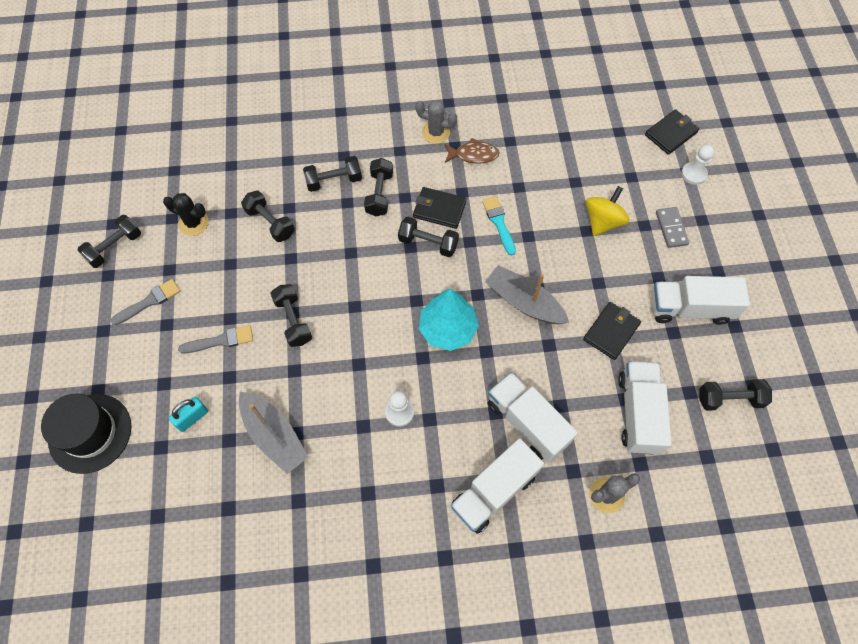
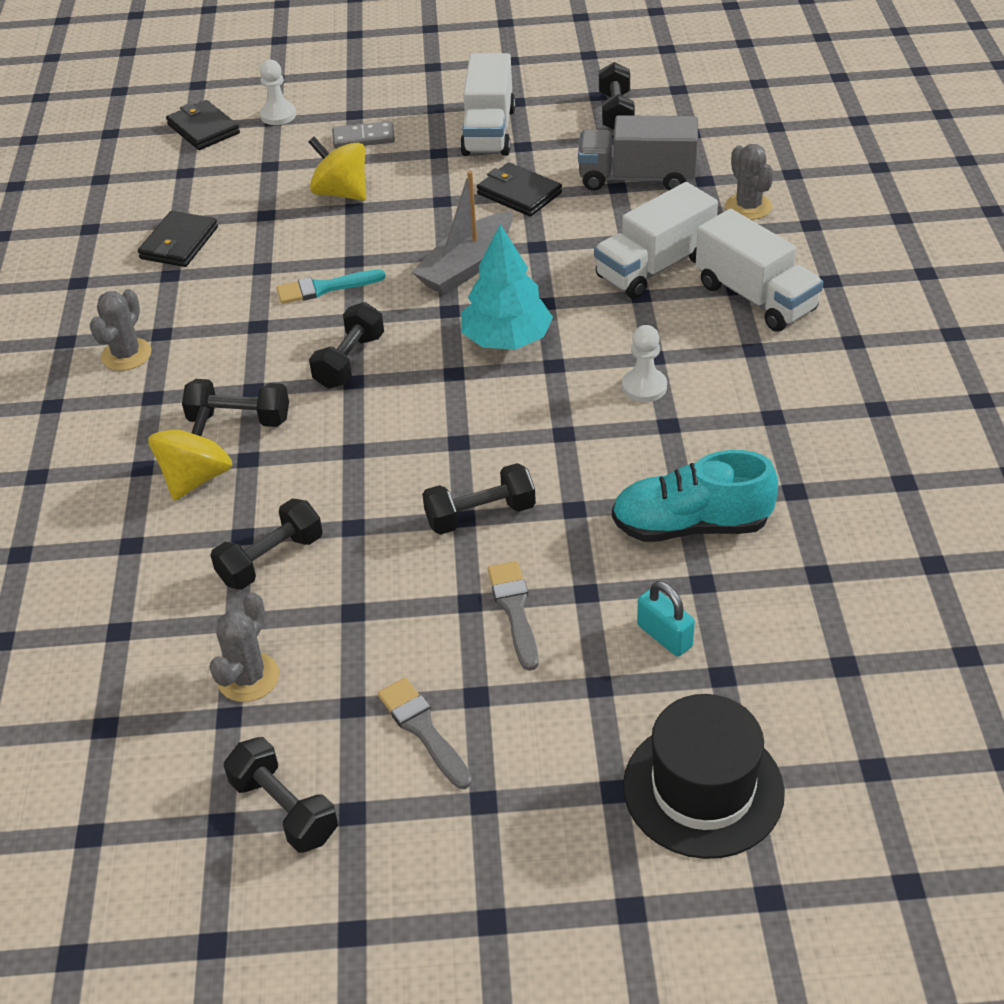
camera: 85 degrees left, 20 degrees down
(193, 223) = (248, 677): black cactus -> grey cactus
(274, 436) = (691, 526): grey boat -> turquoise shoe
(334, 181) = (196, 477): black dumbbell -> yellow spinning top
(439, 209) = (286, 350): black wallet -> black wallet (179, 243)
(473, 155) = (186, 313): brown fish -> none
(638, 413) = (637, 178): white truck -> grey truck

